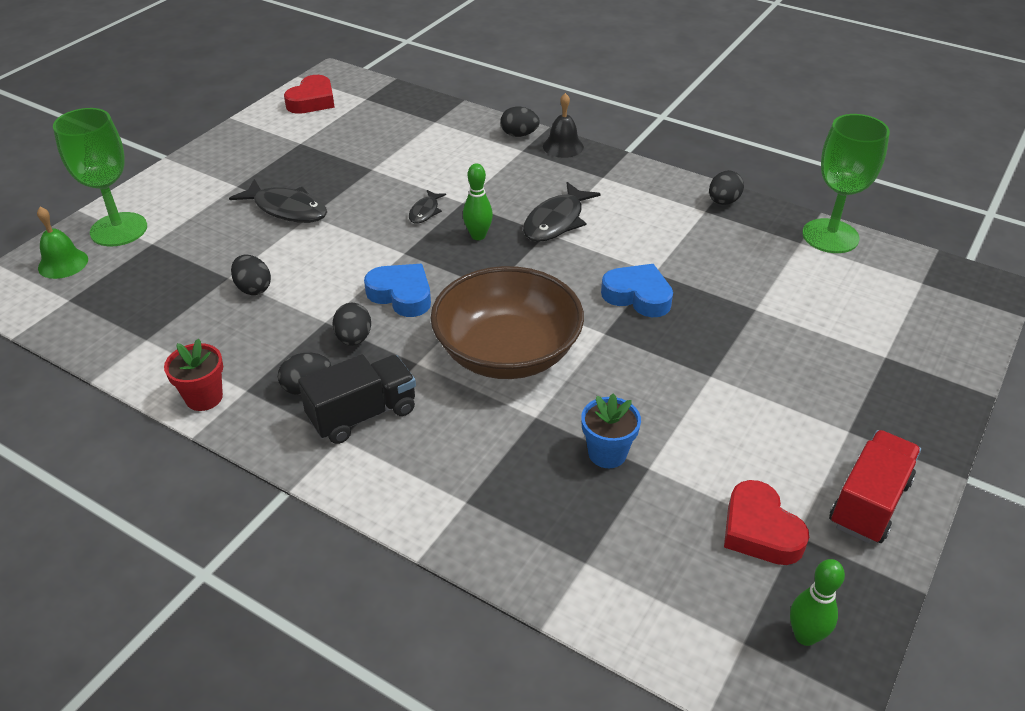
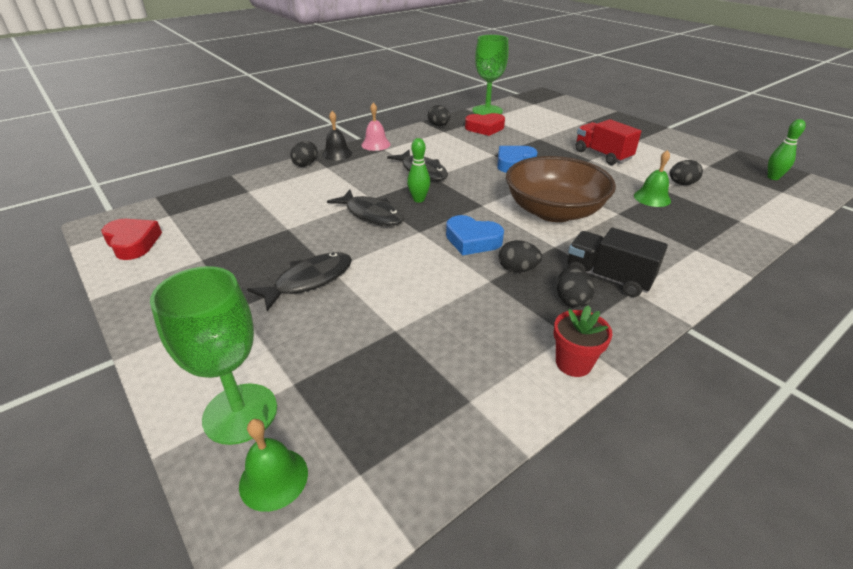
camera: 70 degrees left, 5 degrees down
(253, 288) = (422, 315): black egg -> black egg (681, 184)
(362, 414) = (608, 277): black truck -> black truck turned 45 degrees counterclockwise
(401, 295) = (472, 240): blue heart -> blue heart turned 120 degrees counterclockwise
(425, 211) = (371, 214): black fish -> black fish, size x1.82
(607, 453) = (652, 198): blue flower pot -> green bell
(612, 166) = (376, 144): none -> pink bell
(760, 530) = (707, 172): red heart -> red heart (485, 128)
(869, 503) = (686, 147): red truck -> red truck (602, 155)

